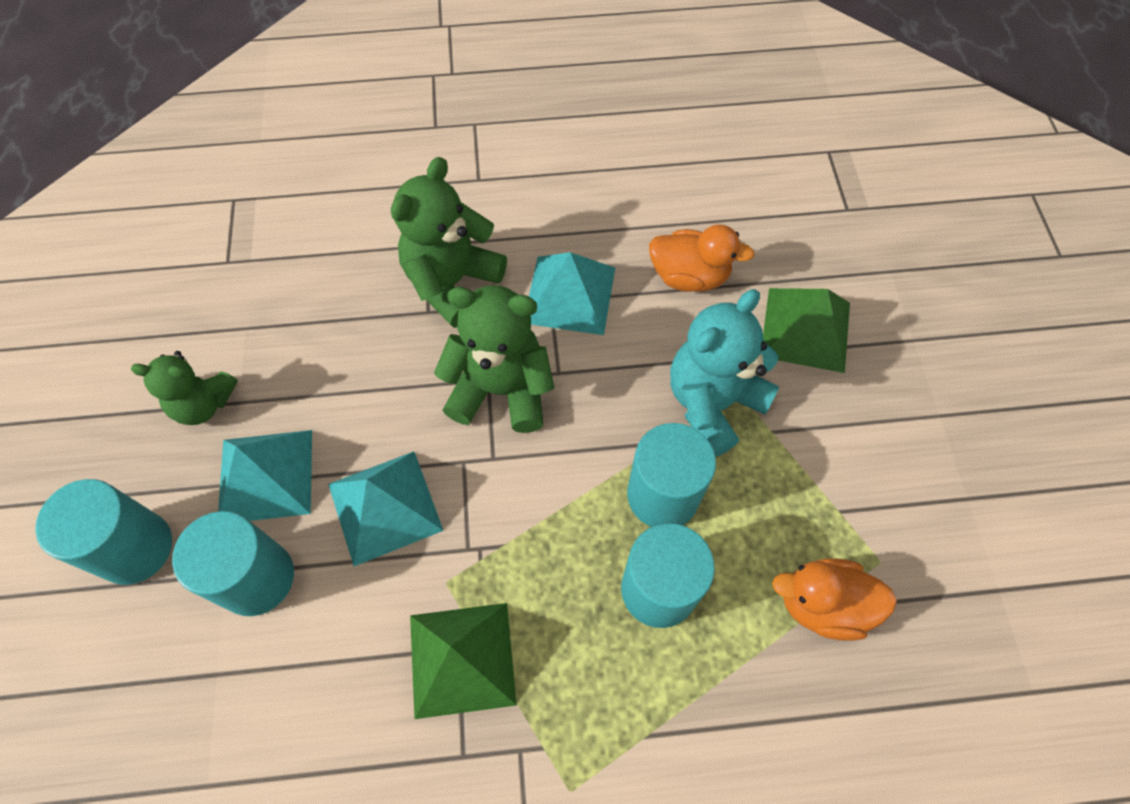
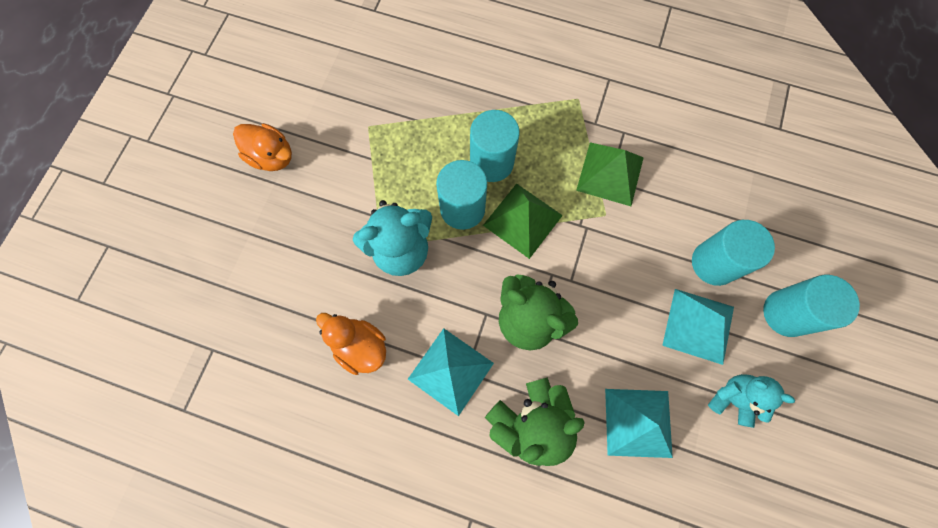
camera: 155 degrees left, 10 degrees up
(203, 404) = (733, 399): green teddy bear -> turquoise teddy bear
(384, 507) = (628, 273): turquoise pyramid -> turquoise pyramid (638, 422)
(806, 329) = (311, 271): green pyramid -> green pyramid (522, 220)
(822, 604) = (412, 120): orange duck -> orange duck (272, 157)

